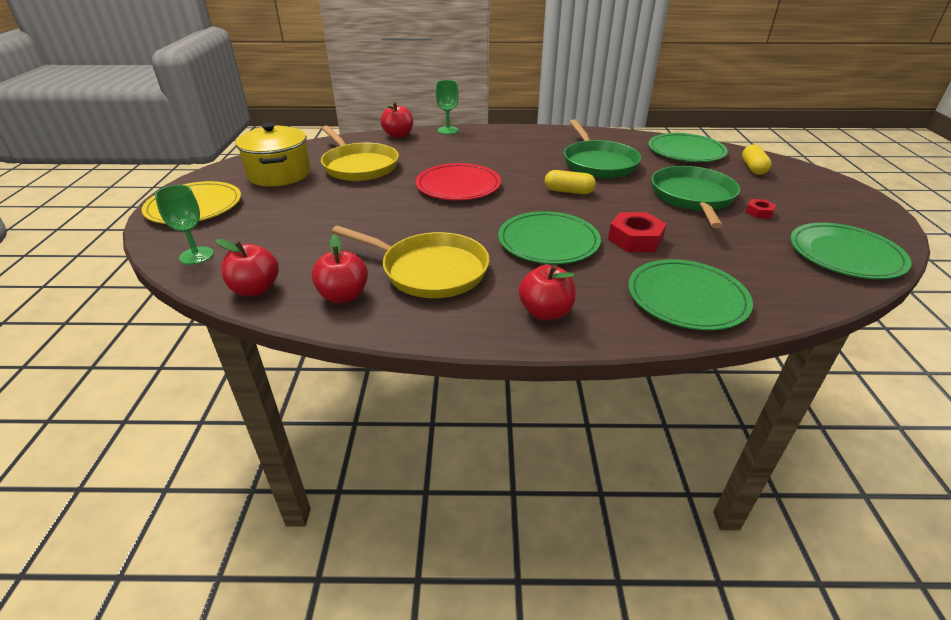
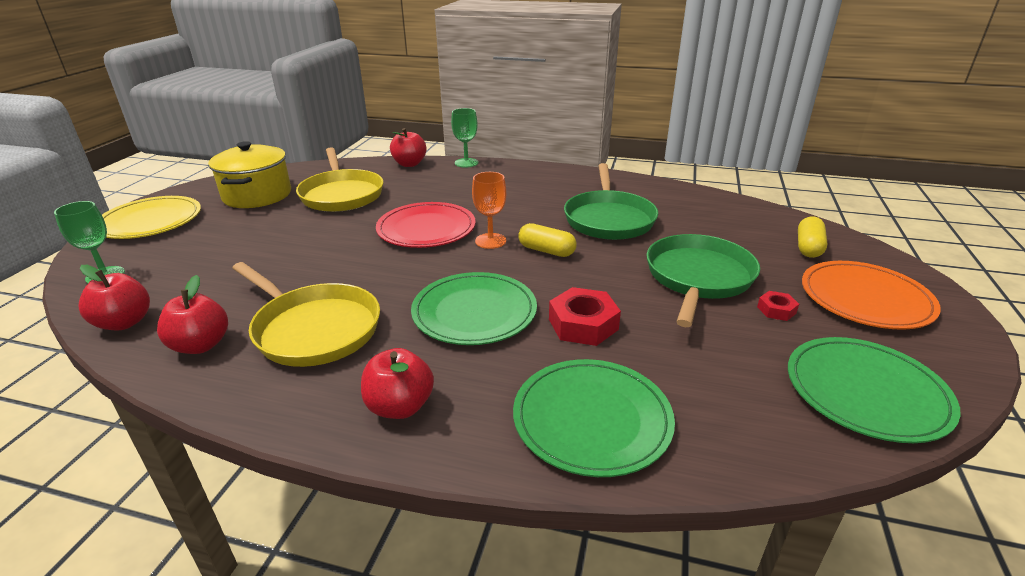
camera: 15 degrees right, 5 degrees down
(519, 189) = (490, 241): none -> orange goblet
(686, 151) = (731, 215): green plate -> none
(810, 198) = (865, 298): none -> orange plate

